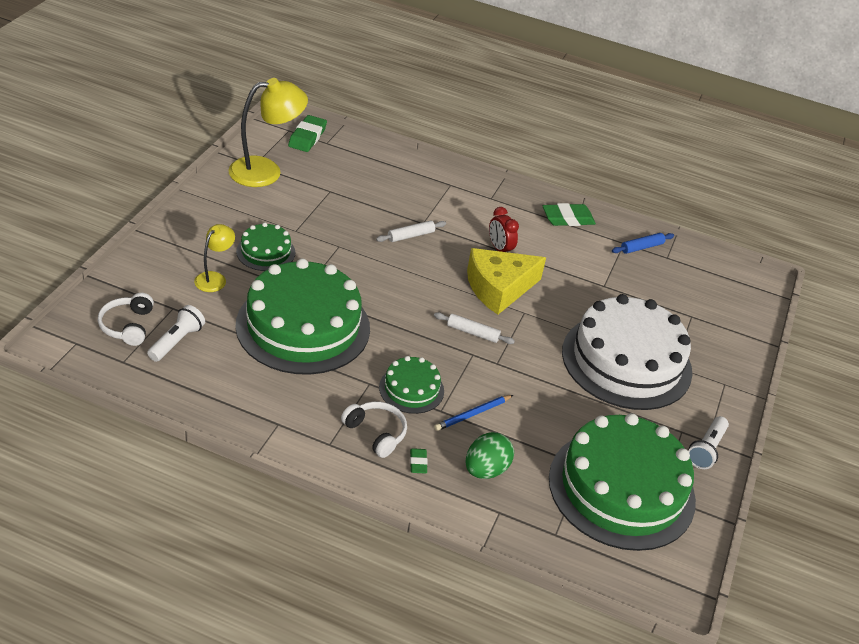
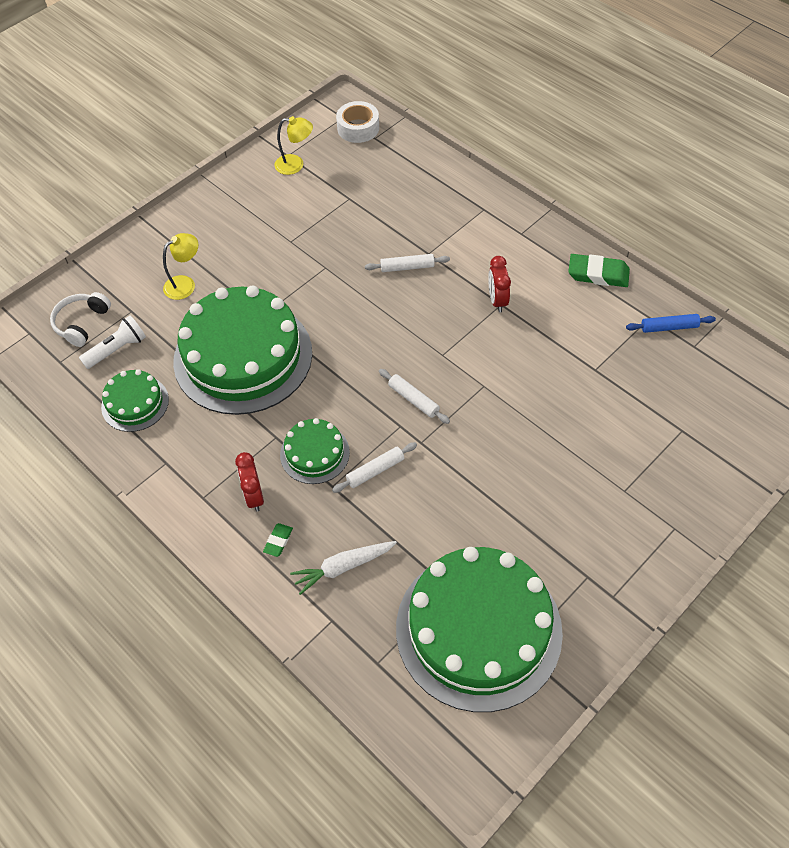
camera: 30 degrees right, 15 degrees up
(265, 252) = (248, 262): green cake -> green cake (135, 403)
(266, 171) = (295, 165): yellow lamp -> yellow lamp, size x0.54
(307, 137) = (358, 128): green eraser -> white tape
(376, 433) = (254, 496): white headphones -> red clock
(471, 391) = (375, 471): none -> white rolling pin
(473, 414) = (363, 498): blue pencil -> none
(486, 470) = (343, 567): green egg -> white carrot
(498, 288) = (470, 350): yellow cheese -> none
(626, 361) = (570, 472): white cake -> none
(706, 450) = (604, 607): white flashlight -> none

